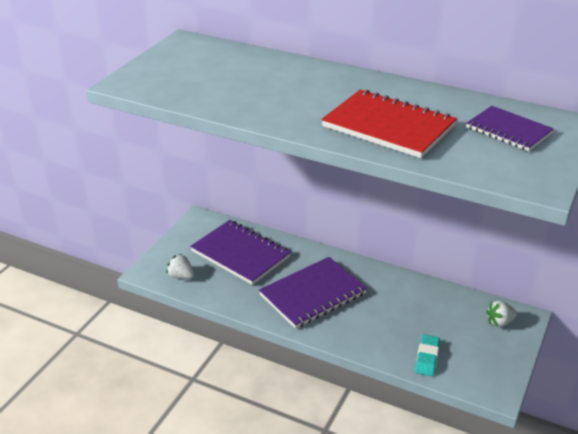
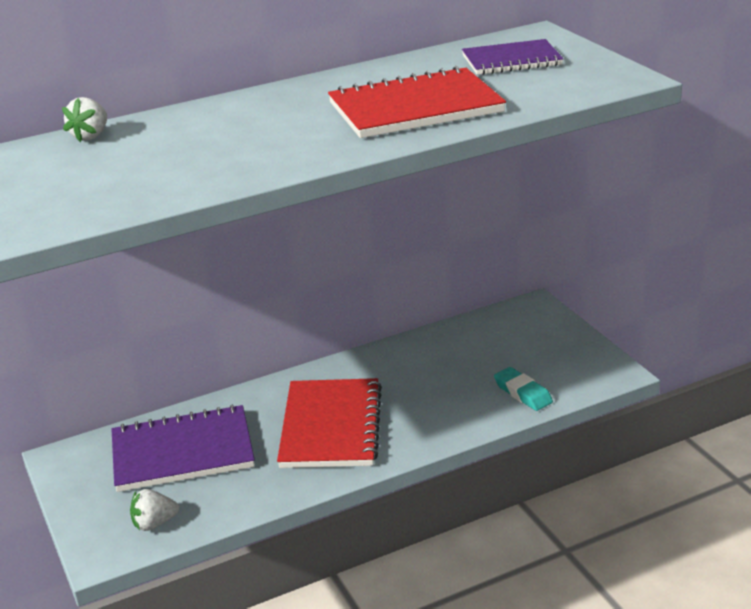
camera: 50 degrees left, 5 degrees down
(312, 294) = (330, 426): purple notebook -> red notebook
(499, 322) = (523, 323): white strawberry -> white strawberry (91, 136)

